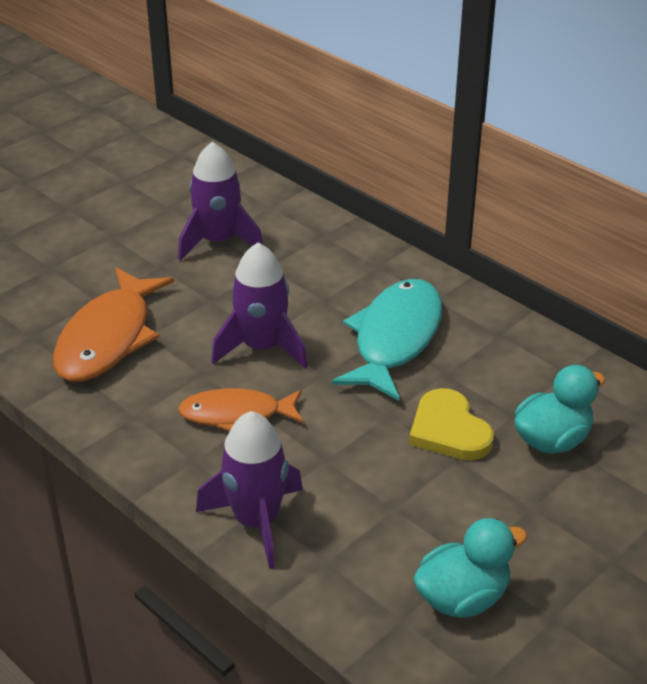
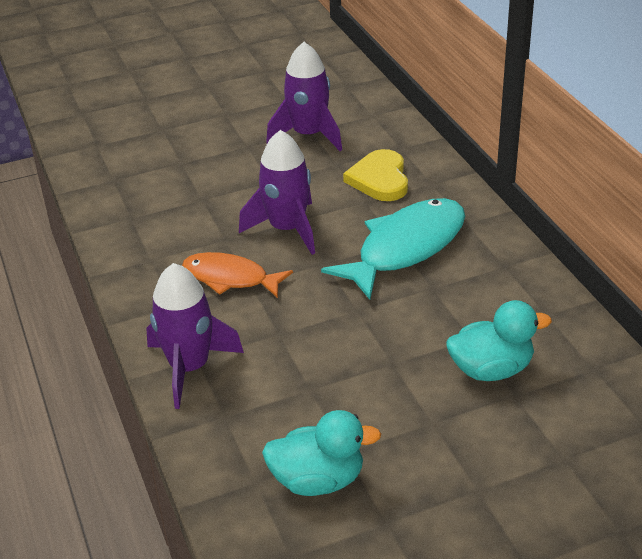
camera: 25 degrees right, 0 degrees up
(108, 338) = (170, 194): orange fish -> none
(449, 430) = (402, 336): yellow heart -> yellow heart (380, 179)

